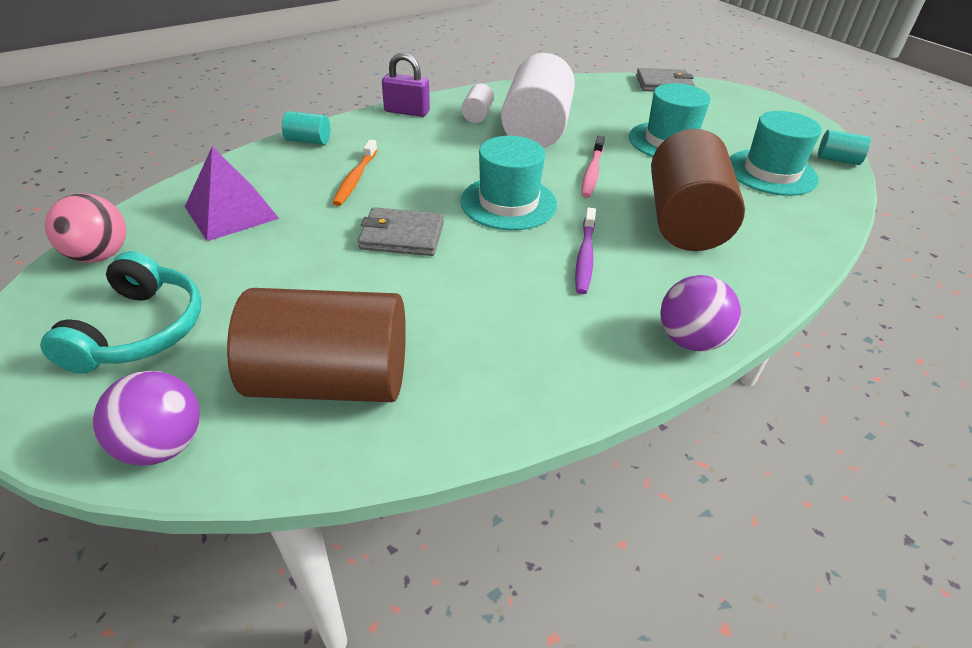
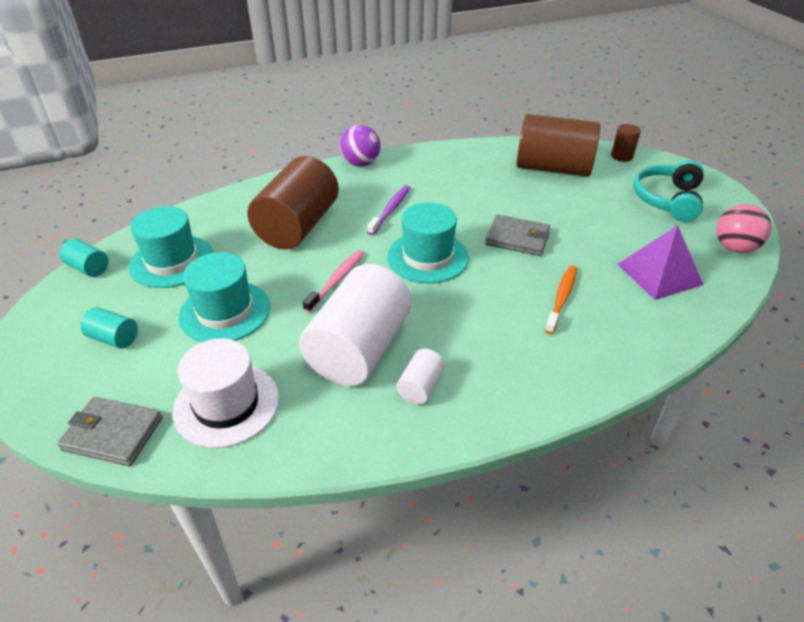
camera: 165 degrees left, 0 degrees up
(163, 445) = (621, 156): purple ball -> brown cylinder
(308, 141) = (624, 360): turquoise cylinder -> turquoise cylinder (114, 338)
(407, 111) = (511, 407): purple padlock -> none
(608, 98) = (226, 404): none -> white hat

